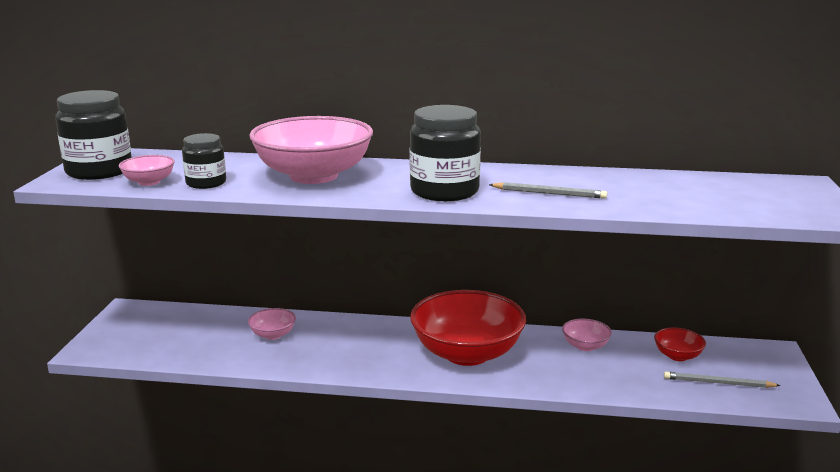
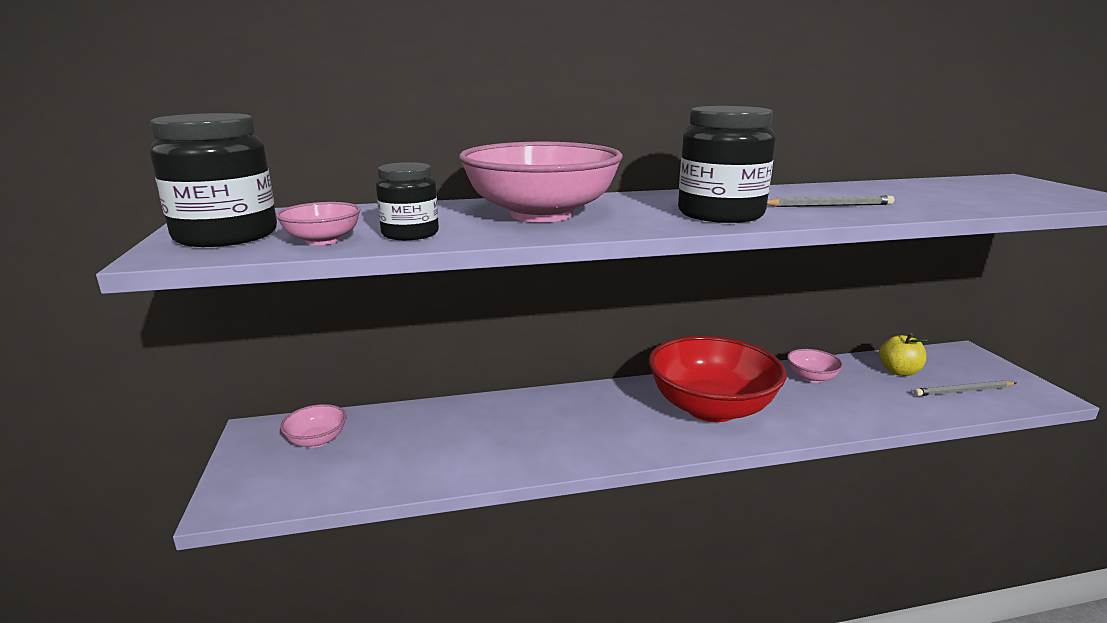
camera: 20 degrees left, 0 degrees up
(273, 335) = (476, 428): pink bowl -> pink bowl (317, 440)
(677, 356) = (899, 371): red bowl -> yellow apple

